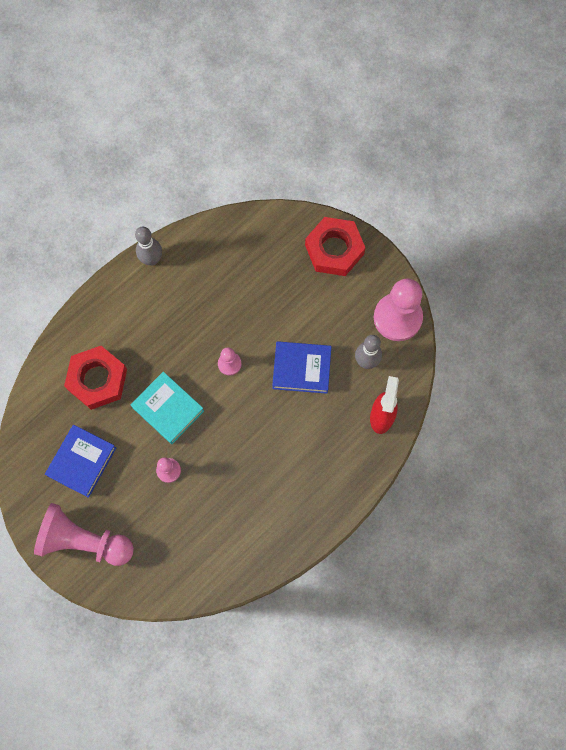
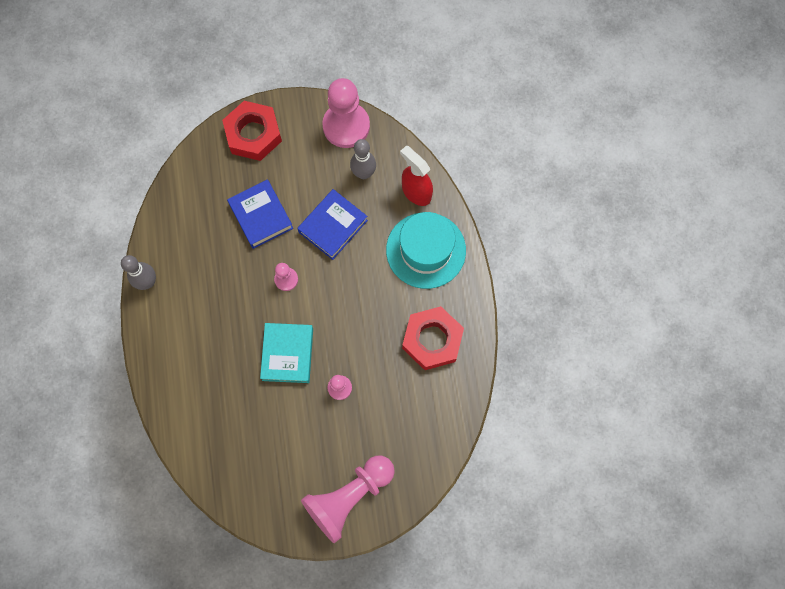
camera: 55 degrees left, 0 degrees up
(82, 462) = (280, 455): blue book -> blue book (261, 216)
(97, 380) = (218, 396): red nut -> red nut (432, 340)
(168, 409) = (287, 354): turquoise book -> turquoise book turned 75 degrees counterclockwise
(336, 459) = (426, 250): none -> turquoise hat

